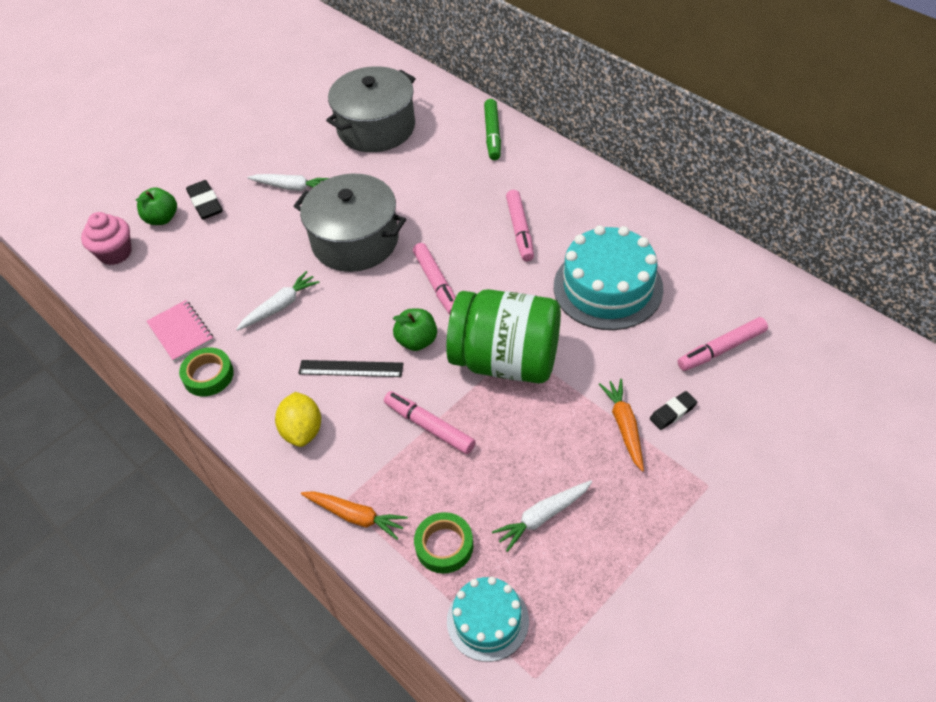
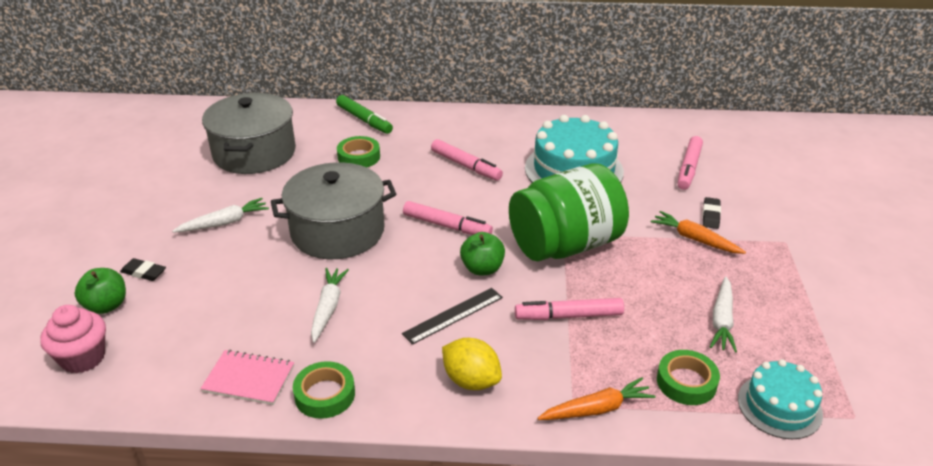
camera: 45 degrees left, 15 degrees down
(205, 203) = (144, 272): black eraser -> black eraser, size x0.66
(446, 173) = (359, 157): none -> green tape

